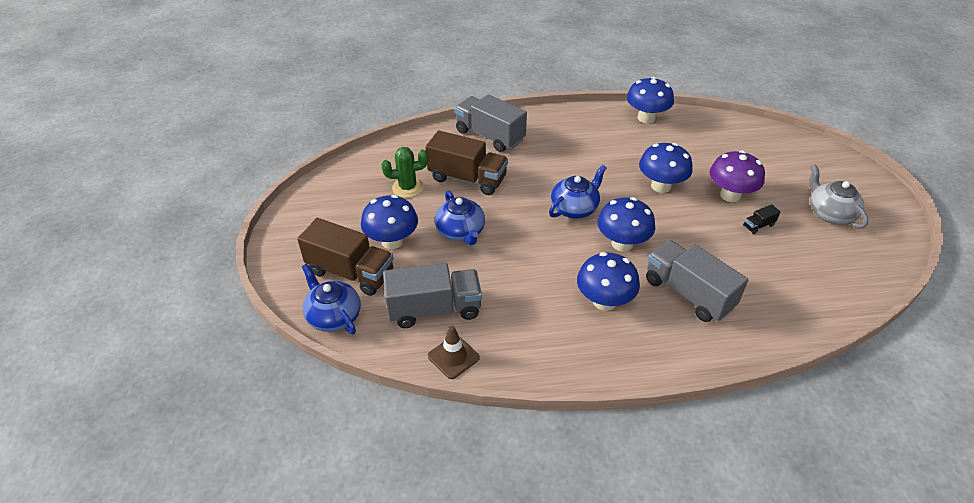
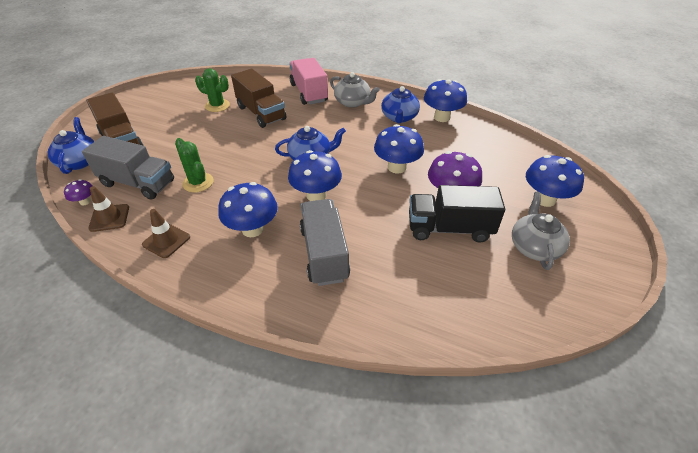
camera: 30 degrees right, 0 degrees up
(392, 241) = (168, 133): blue mushroom -> blue mushroom (545, 199)
(403, 354) = (85, 201): none -> purple mushroom
(461, 232) = (215, 143): blue teapot -> blue teapot (399, 117)
(490, 136) = (309, 93): grey truck -> pink truck
(497, 281) = (198, 182): none -> green cactus
(540, 350) = (166, 241): none -> brown traffic cone
(547, 131) = (353, 102): none -> grey teapot
(758, 225) = (449, 228): black truck -> black truck, size x2.45

